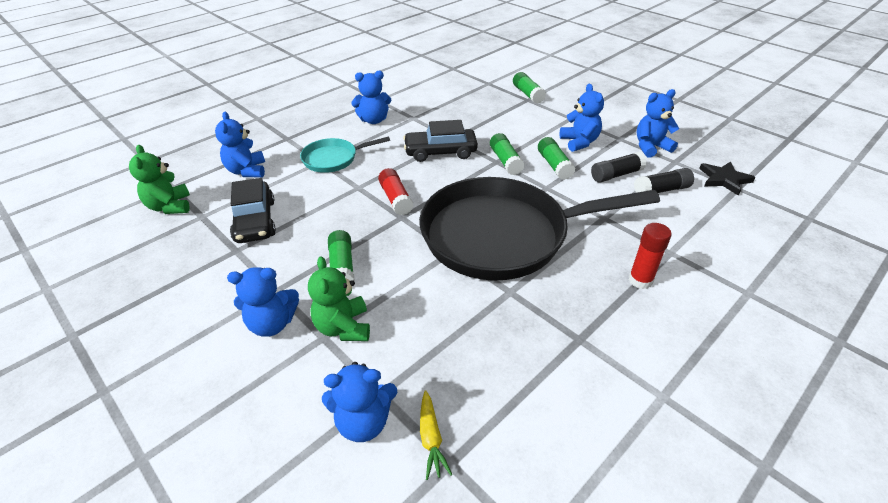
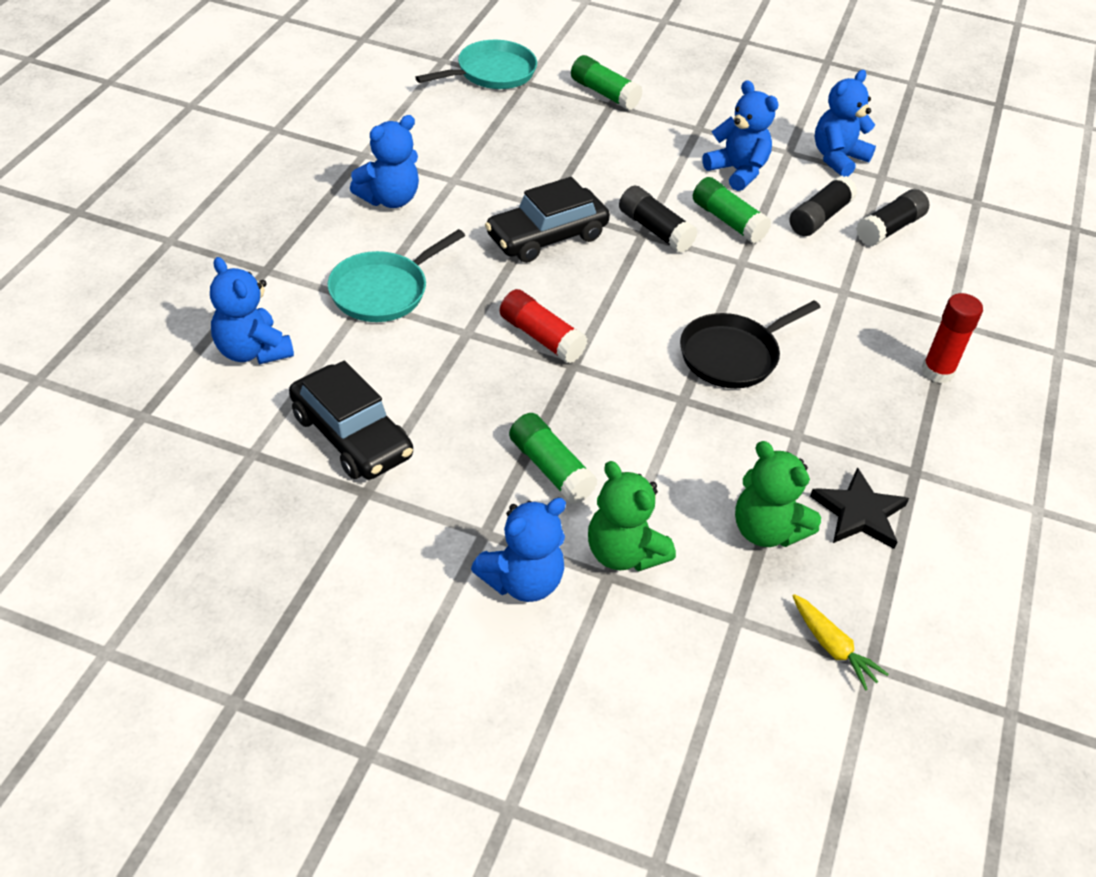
camera: 30 degrees left, 5 degrees up
(170, 207) = (177, 452): green teddy bear -> green teddy bear (766, 530)
(363, 421) = (743, 658): blue teddy bear -> none
(473, 77) = (492, 73): none -> turquoise pan
(502, 235) = (733, 355): black pan -> black pan, size x0.46
(505, 161) = (655, 230): green glue stick -> black glue stick
(724, 179) = (955, 192): black star -> black star (859, 513)

